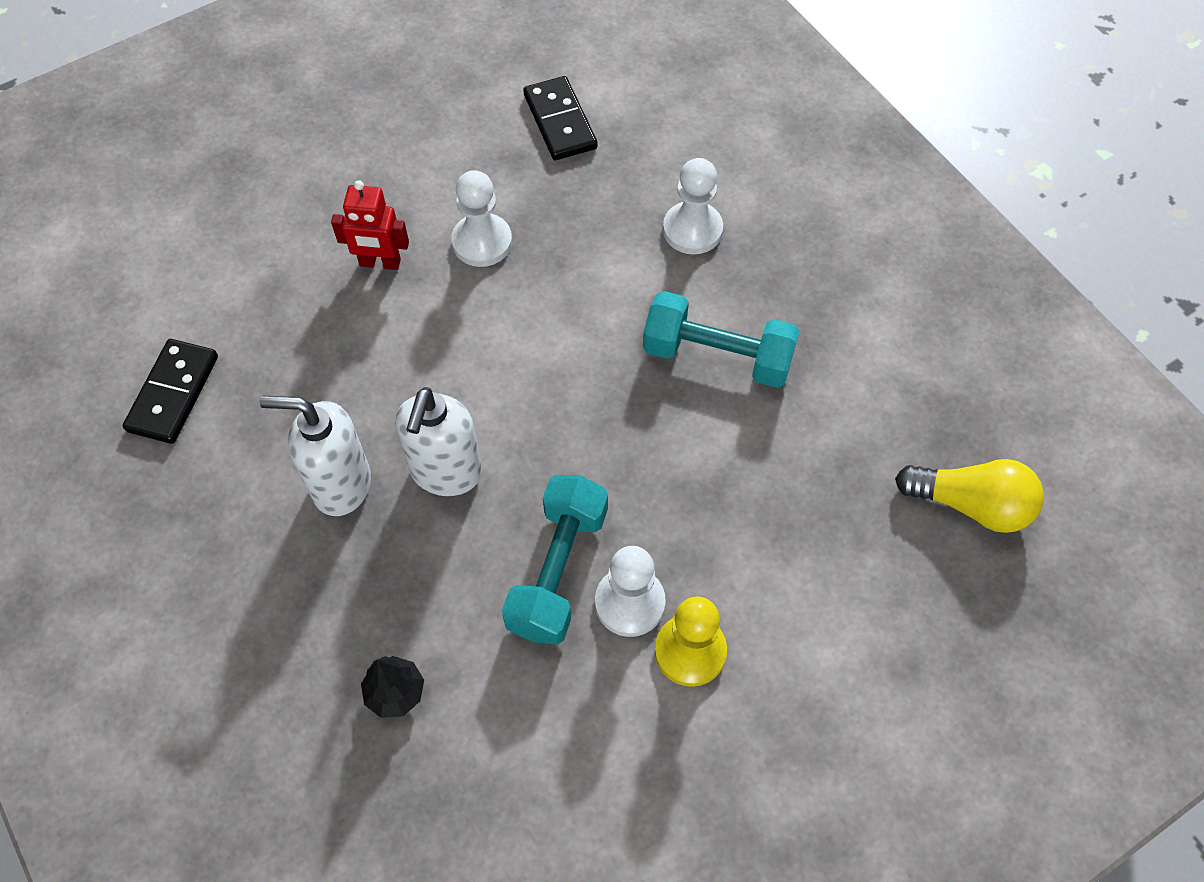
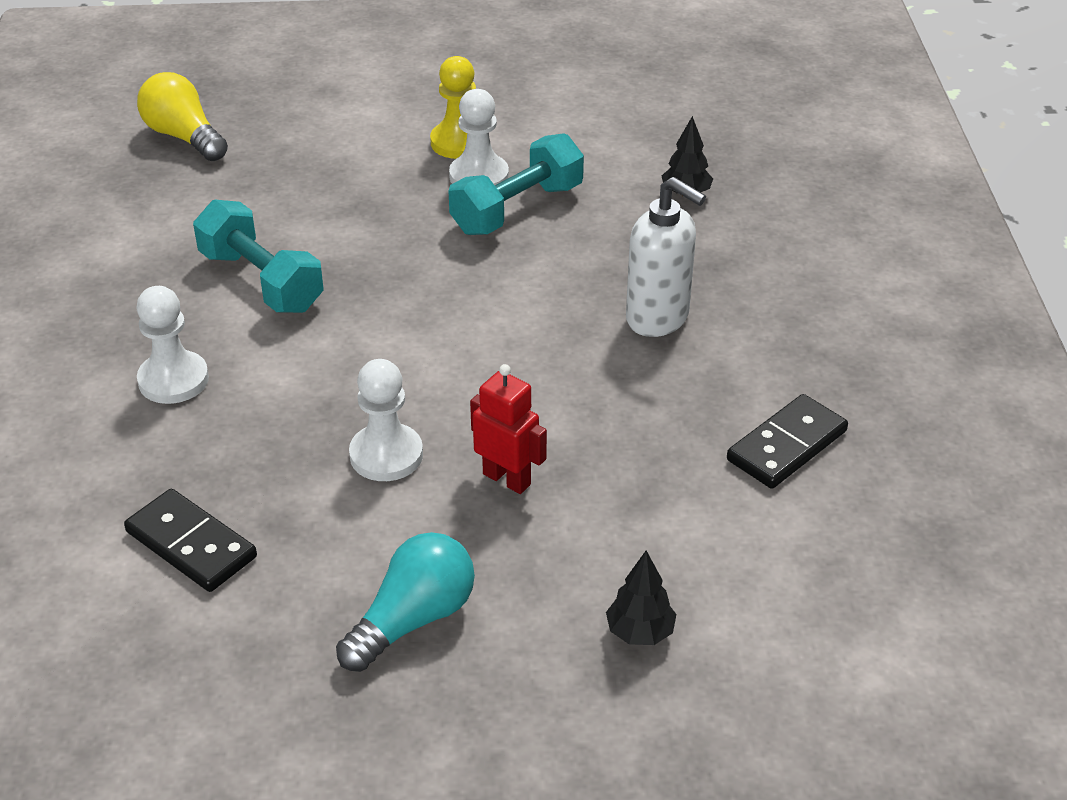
camera: 150 degrees left, 20 degrees down
(226, 194) = (640, 632): none -> black tree
(379, 139) = (413, 619): none -> turquoise light bulb
(446, 473) = (561, 293): white soap dispenser -> none
(560, 121) = (191, 544): black domino -> black domino turned 60 degrees counterclockwise

